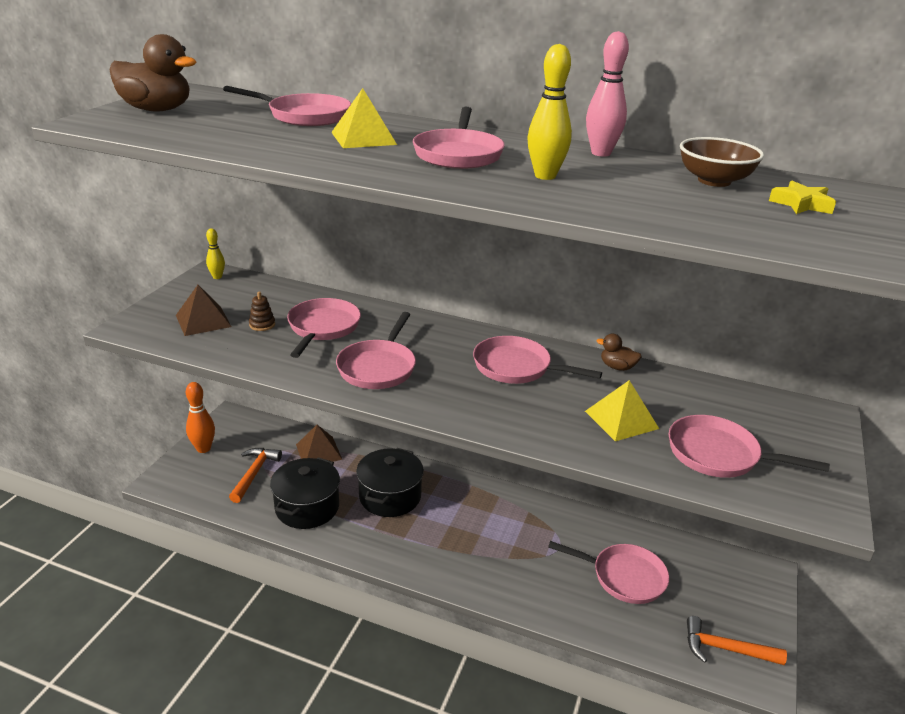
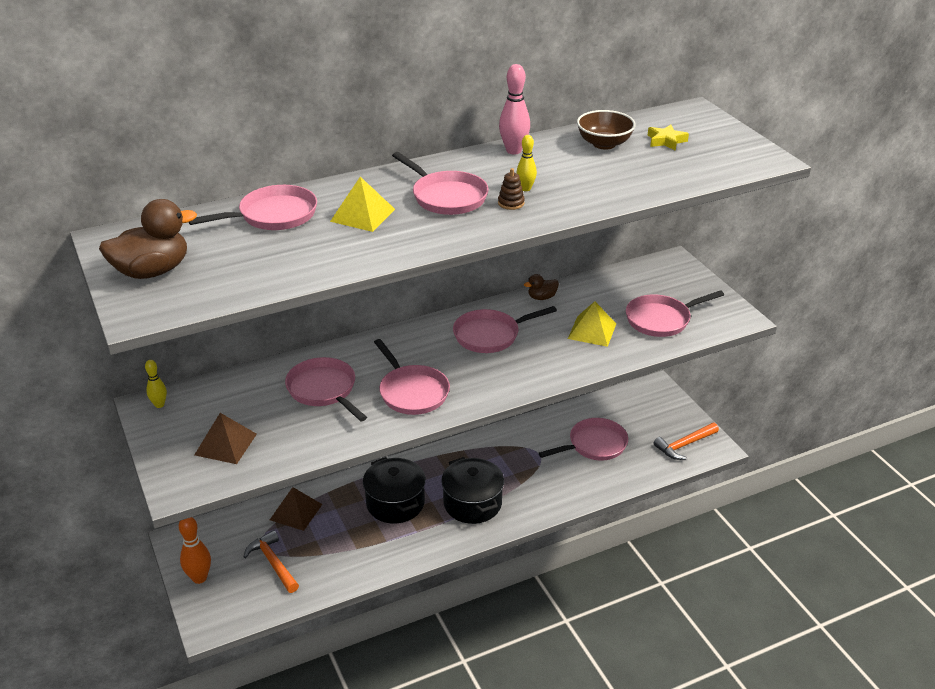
camera: 45 degrees left, 5 degrees up
(262, 325) = (276, 417): brown stacking toy -> brown stacking toy (511, 203)
(307, 507) = (351, 554): black pot -> black pot (472, 503)
(545, 176) = (526, 188): yellow bowling pin -> yellow bowling pin, size x0.61

